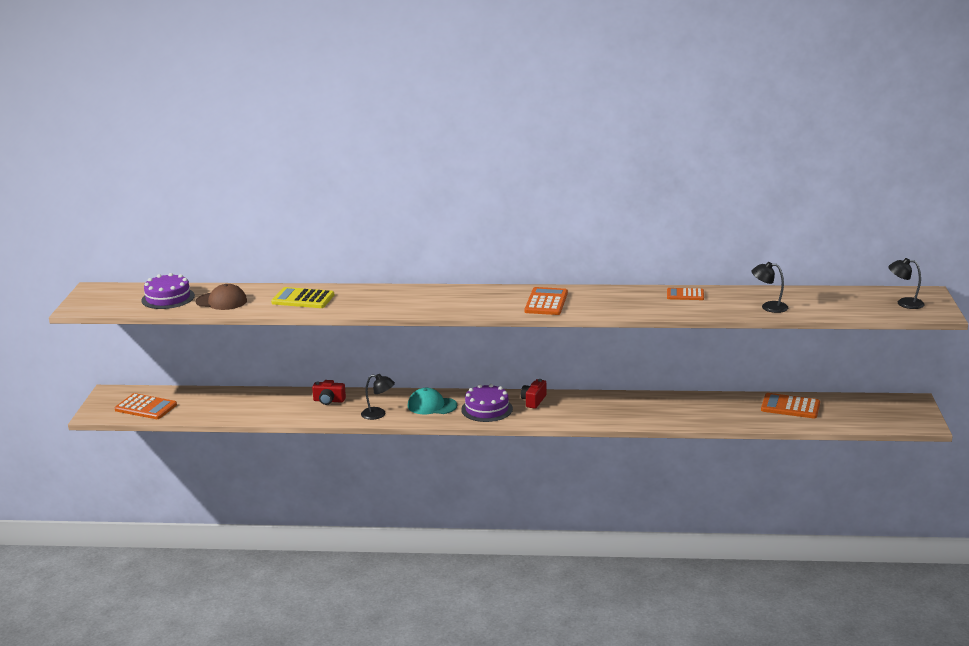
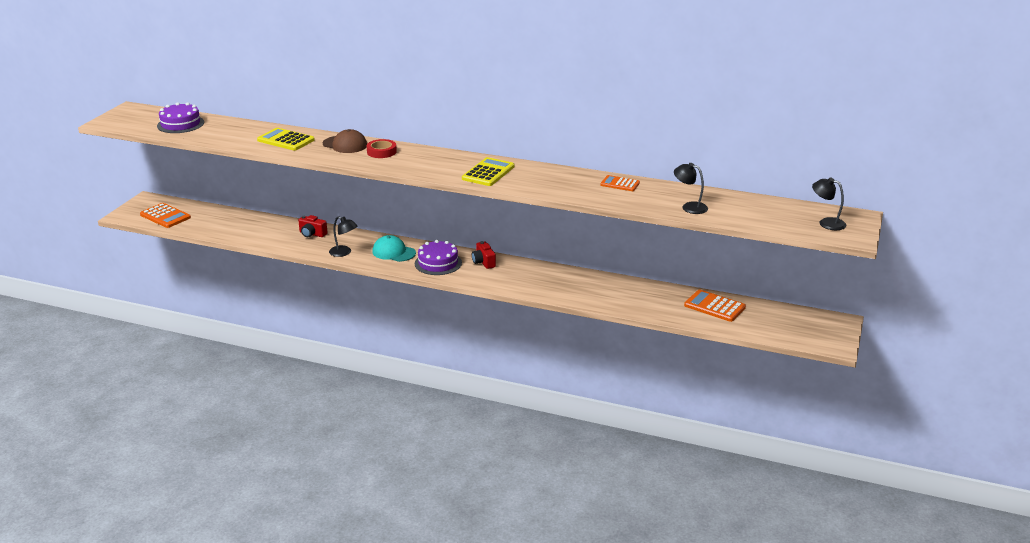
camera: 15 degrees right, 5 degrees up
(221, 301) = (219, 133): brown cap -> brown cap (345, 144)
(417, 297) = (381, 152): none -> red tape
(533, 401) = (483, 262): red camera -> red camera turned 60 degrees counterclockwise
(546, 302) = (488, 173): orange calculator -> yellow calculator

